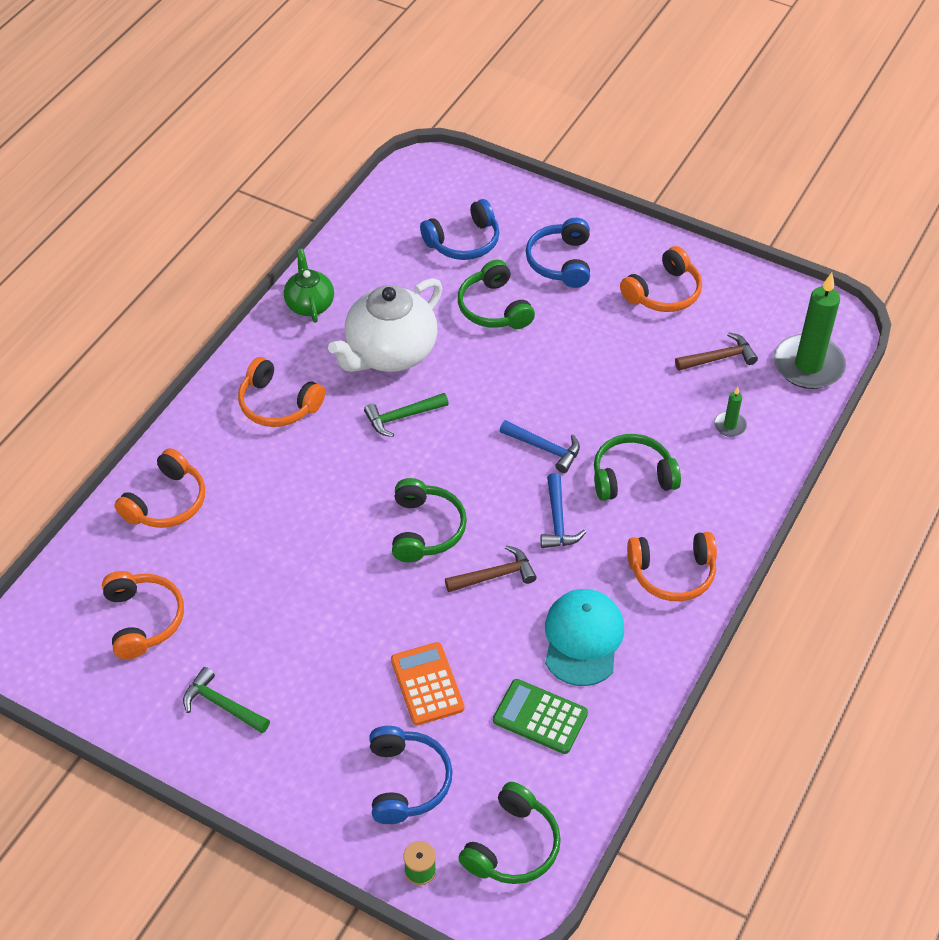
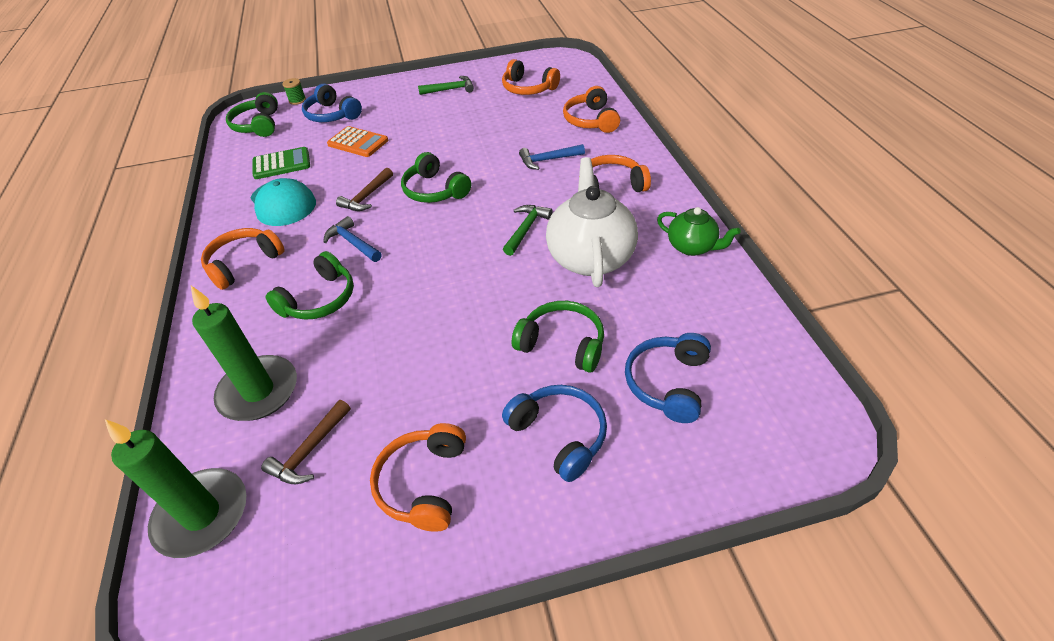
camera: 140 degrees right, 5 degrees down
(544, 448) = (405, 274): blue hammer -> blue hammer (548, 160)
(729, 425) = (258, 391): green candle -> green candle, size x2.25

